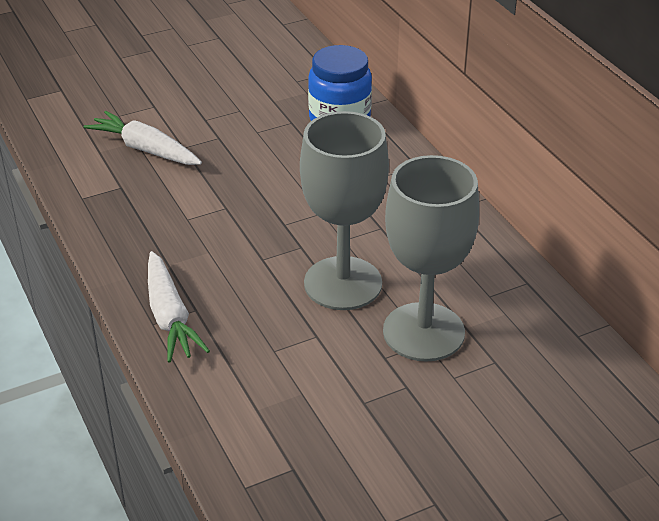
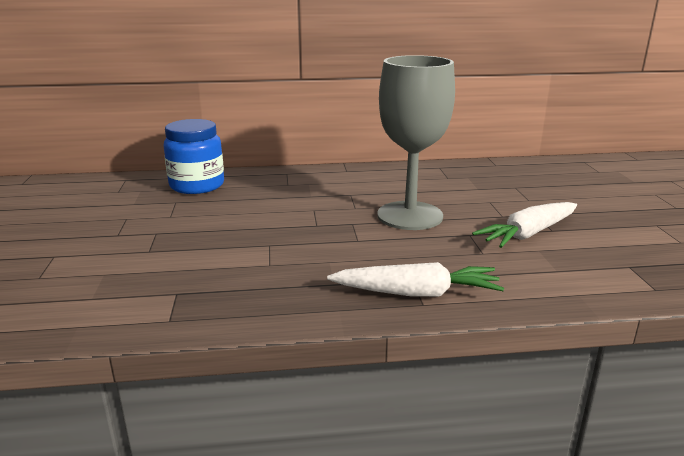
camera: 70 degrees left, 15 degrees down
(145, 149) = (126, 270): white carrot -> white carrot (528, 234)
(423, 332) = (478, 200): grey goblet -> none

